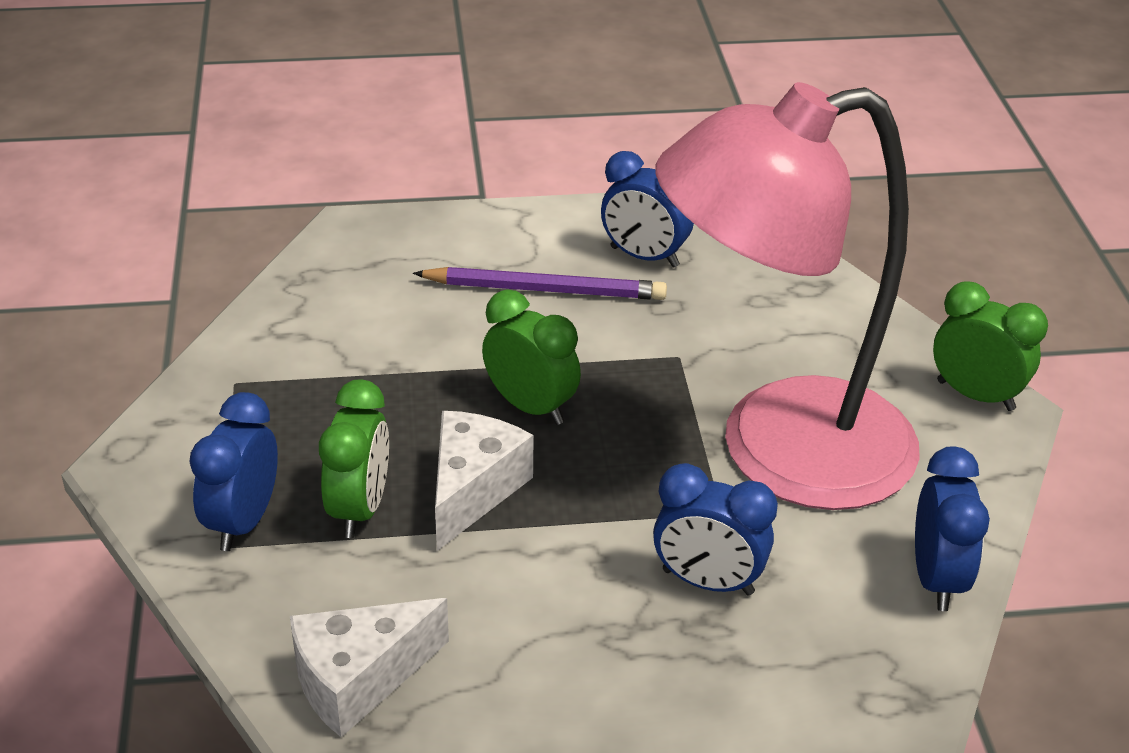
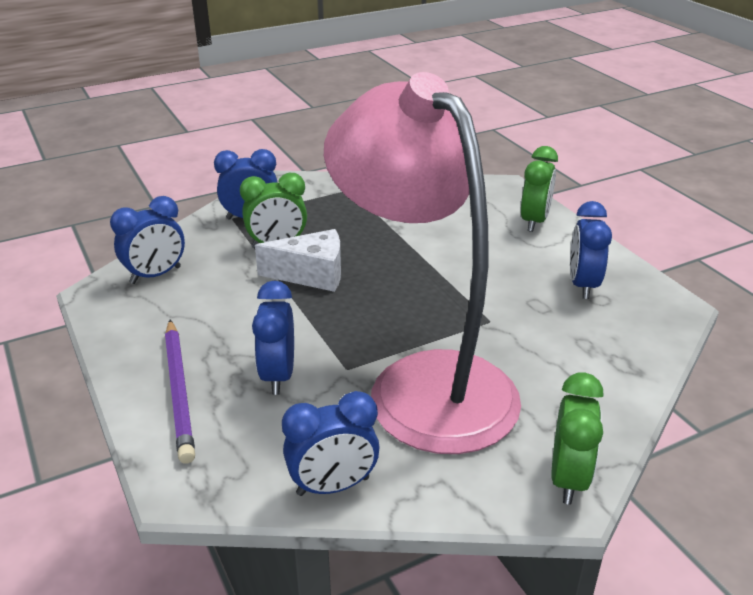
camera: 70 degrees right, 5 degrees down
(358, 680) = (155, 275): white cheese -> blue clock
(530, 407) = (395, 277): green clock -> green clock (534, 221)
(544, 290) = (510, 257): purple pencil -> purple pencil (179, 391)

